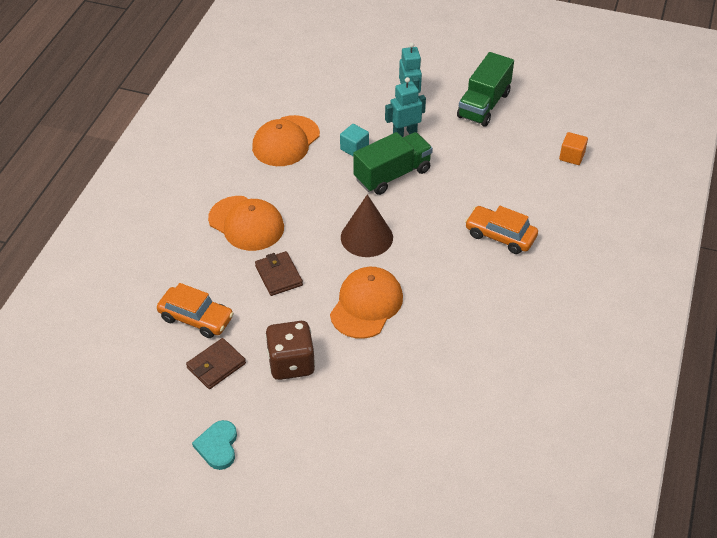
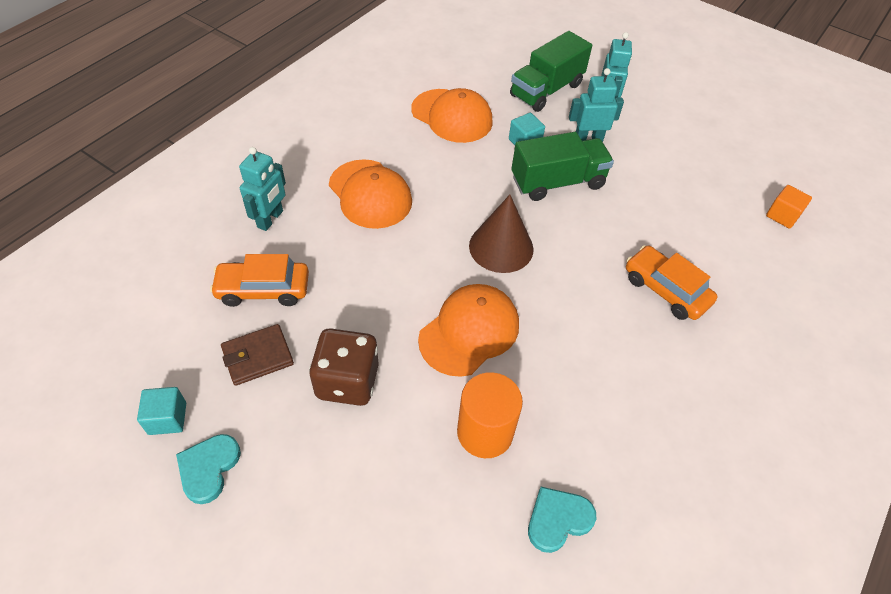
camera: 15 degrees right, 5 degrees up
(170, 424) = (167, 418): none -> turquoise cube
(175, 264) = (270, 219): none -> turquoise robot
(196, 318) = (263, 289): orange car -> orange car turned 135 degrees clockwise
(278, 275) = (380, 265): brown wallet -> none
(286, 141) = (452, 116): orange cap -> orange cap turned 105 degrees counterclockwise
(403, 368) = (485, 432): none -> orange cylinder
(472, 407) = (558, 519): none -> turquoise heart
(483, 105) = (690, 131): green truck -> green truck (546, 90)

